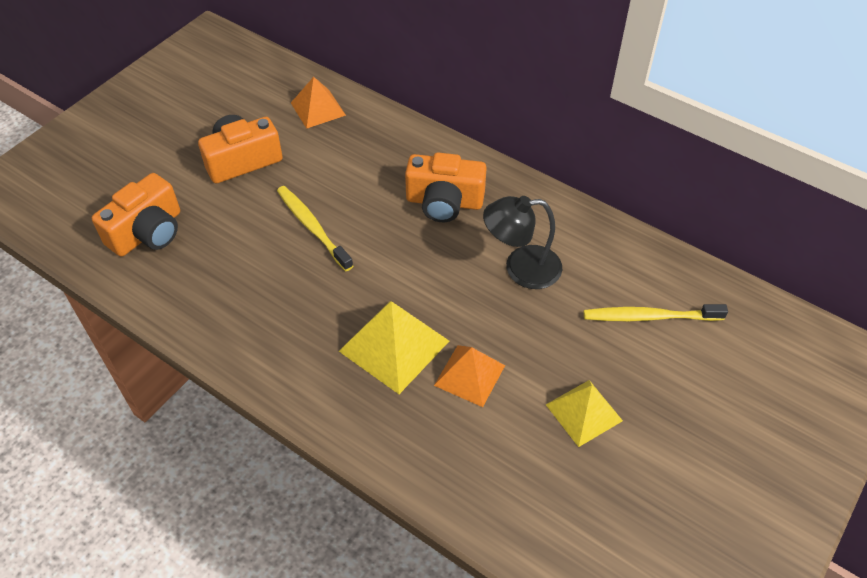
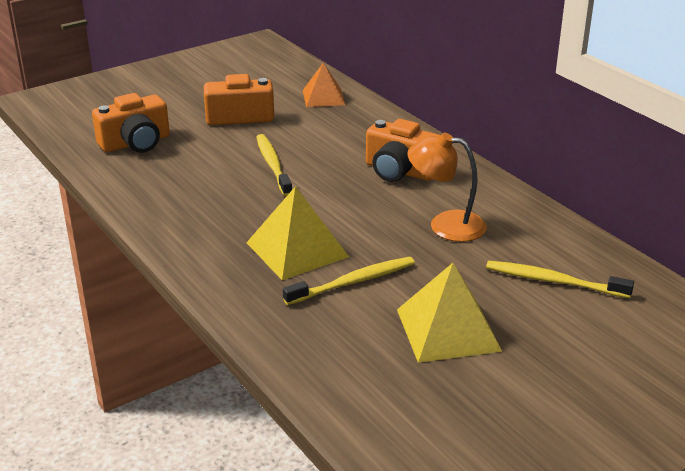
camera: 20 degrees right, 20 degrees down
(469, 375) = (354, 282): orange pyramid -> yellow toothbrush
(521, 268) = (445, 225): black lamp -> orange lamp
(584, 412) = (448, 330): yellow pyramid -> yellow pyramid, size x1.51

